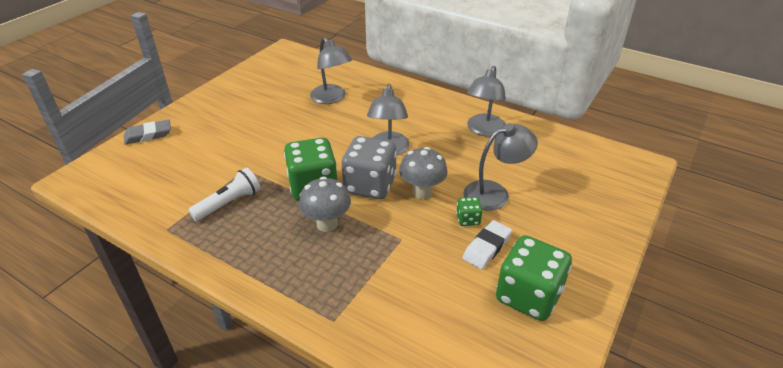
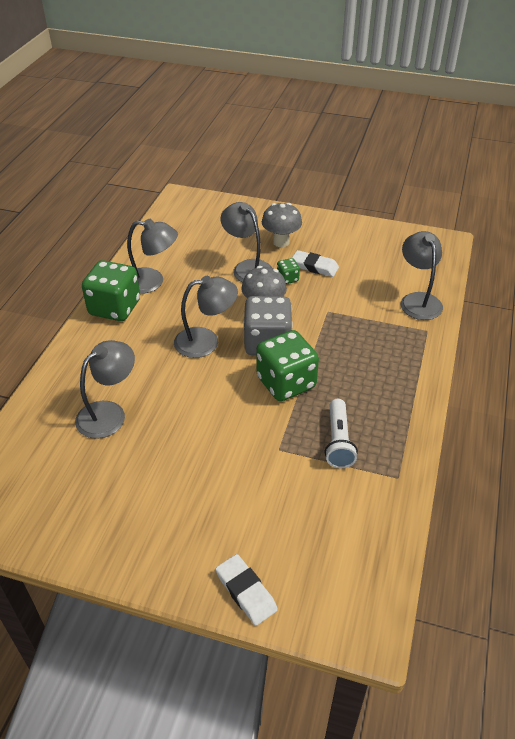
camera: 105 degrees left, 5 degrees up
(148, 135) = (246, 591): grey eraser -> white eraser
(229, 203) = (338, 441): white flashlight -> white flashlight turned 120 degrees counterclockwise
(327, 224) = (332, 359): grey mushroom -> grey mushroom (281, 242)
(392, 332) = (418, 300): none -> grey lamp
(528, 296) = (351, 245): green dice -> green dice (114, 308)

